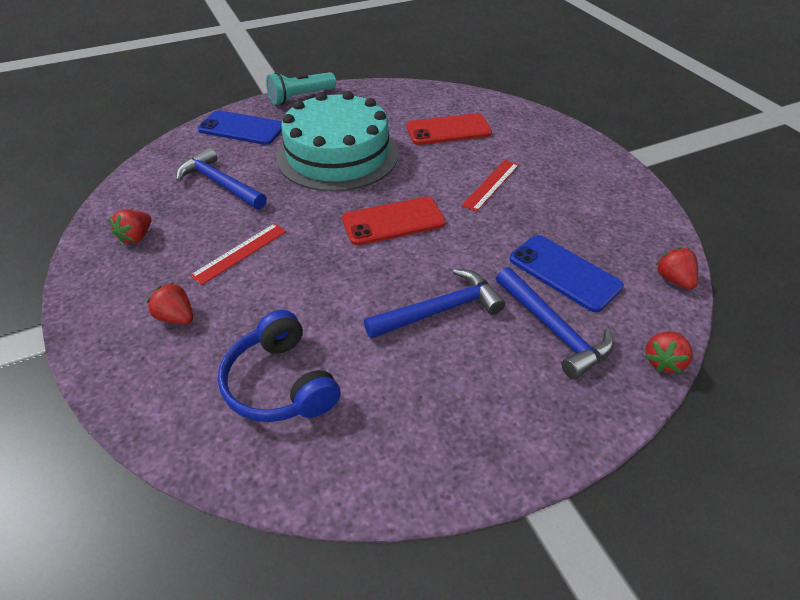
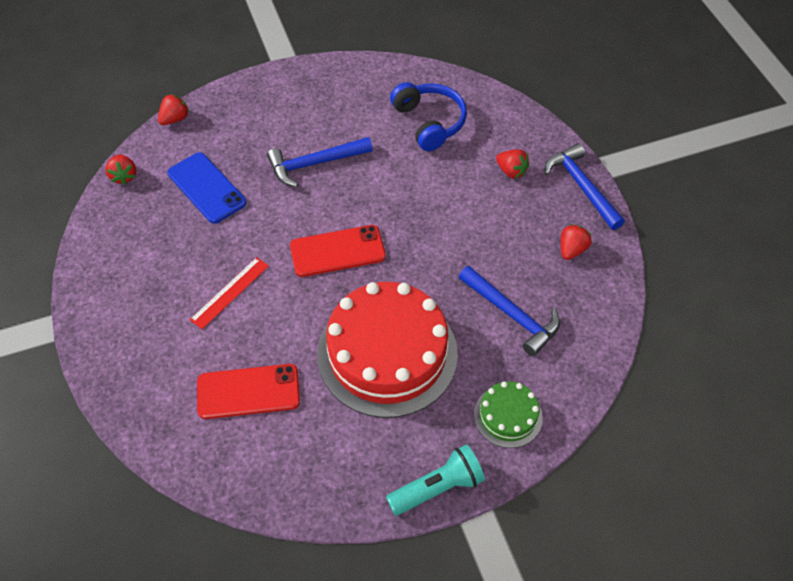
camera: 175 degrees left, 10 degrees up
(240, 253) = (474, 226): red ruler -> none
(242, 128) = (508, 416): blue phone -> green cake
(337, 155) = (387, 353): turquoise cake -> red cake
(553, 329) = (237, 144): blue hammer -> blue hammer (581, 187)

